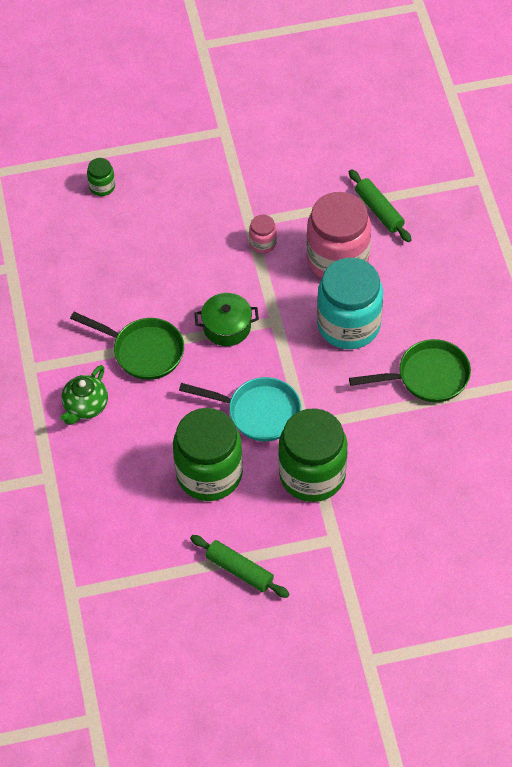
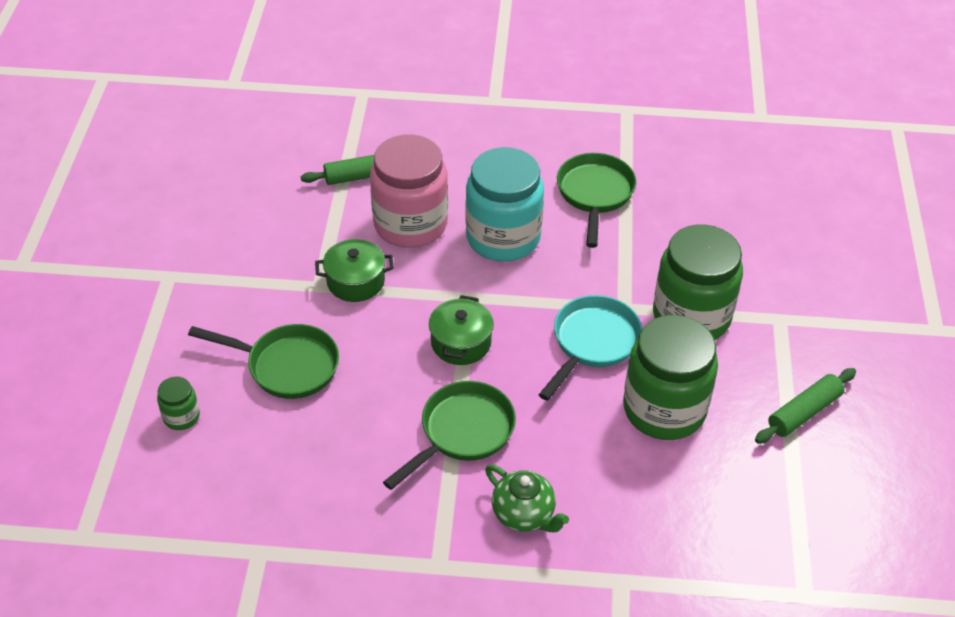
camera: 75 degrees left, 10 degrees down
(166, 229) = (286, 366): none -> green pan
(263, 243) = (355, 281): pink jar -> green pot

